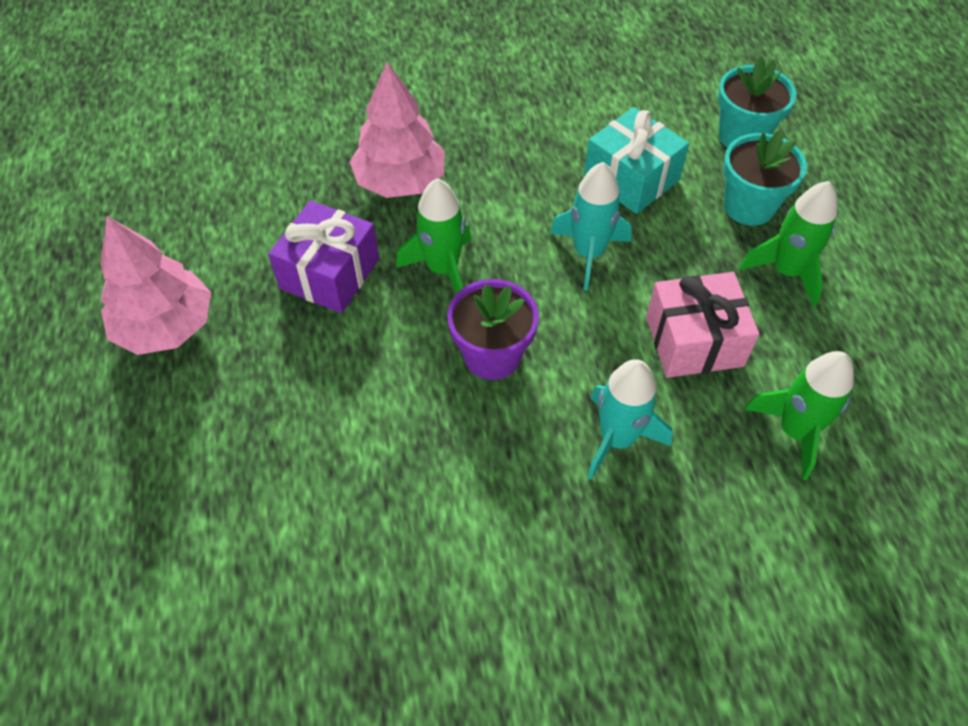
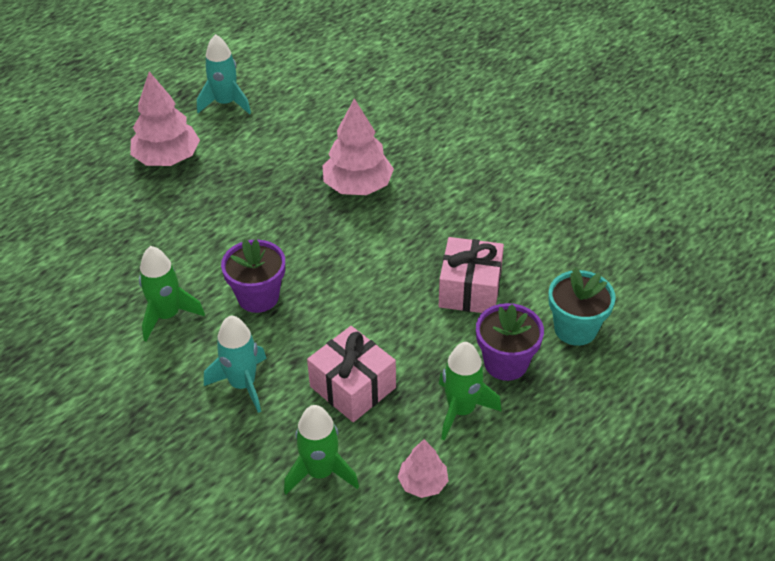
camera: 55 degrees right, 10 degrees down
(330, 274) = (258, 197): purple gift -> none
(442, 269) = (305, 241): green rocket -> green rocket (167, 315)
(588, 253) = (380, 300): turquoise rocket -> turquoise rocket (225, 103)
(631, 178) = (470, 289): turquoise gift -> pink gift
(749, 206) = (506, 363): turquoise flower pot -> purple flower pot
(861, 351) = (423, 483): none -> pink tree

